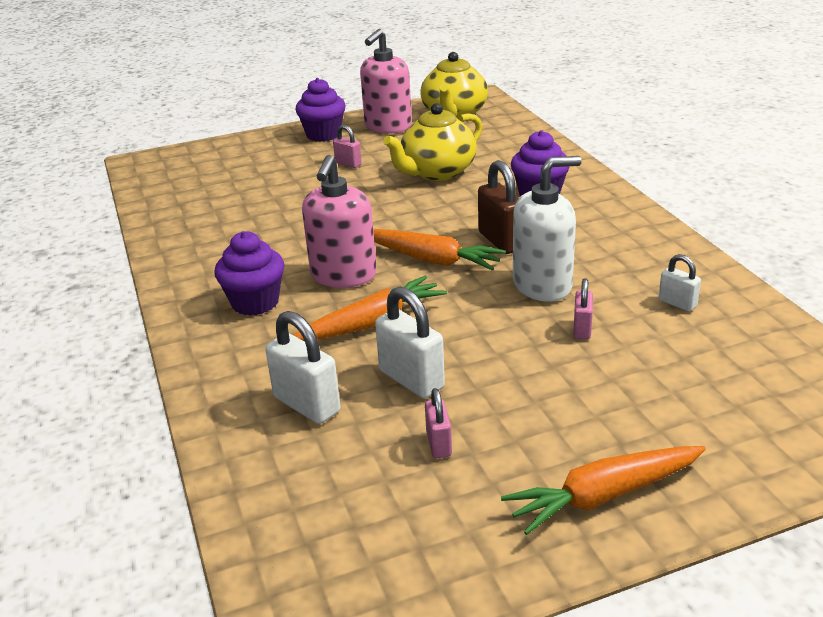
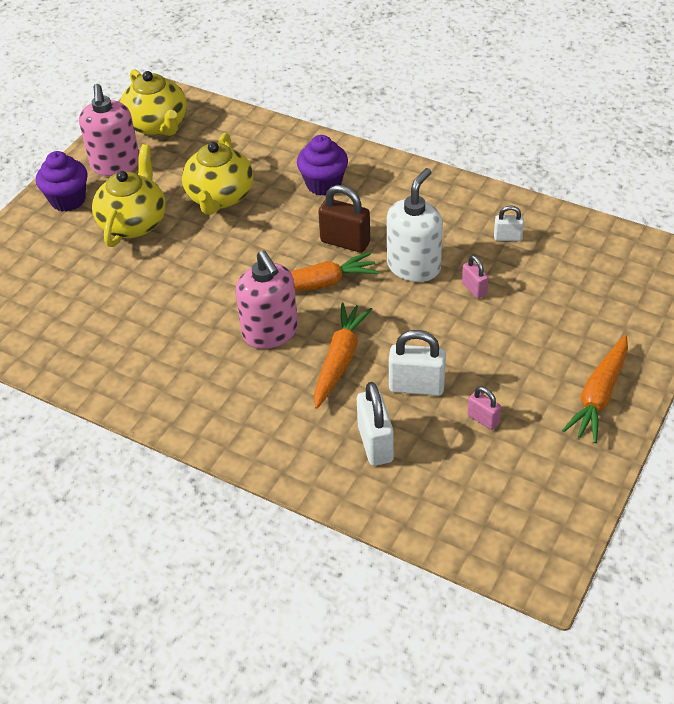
camera: 40 degrees left, 15 degrees up
(255, 302) = (236, 390): purple cupcake -> none
(306, 405) = (375, 444): white padlock -> white padlock turned 75 degrees clockwise
(348, 164) = (134, 223): pink padlock -> yellow teapot

